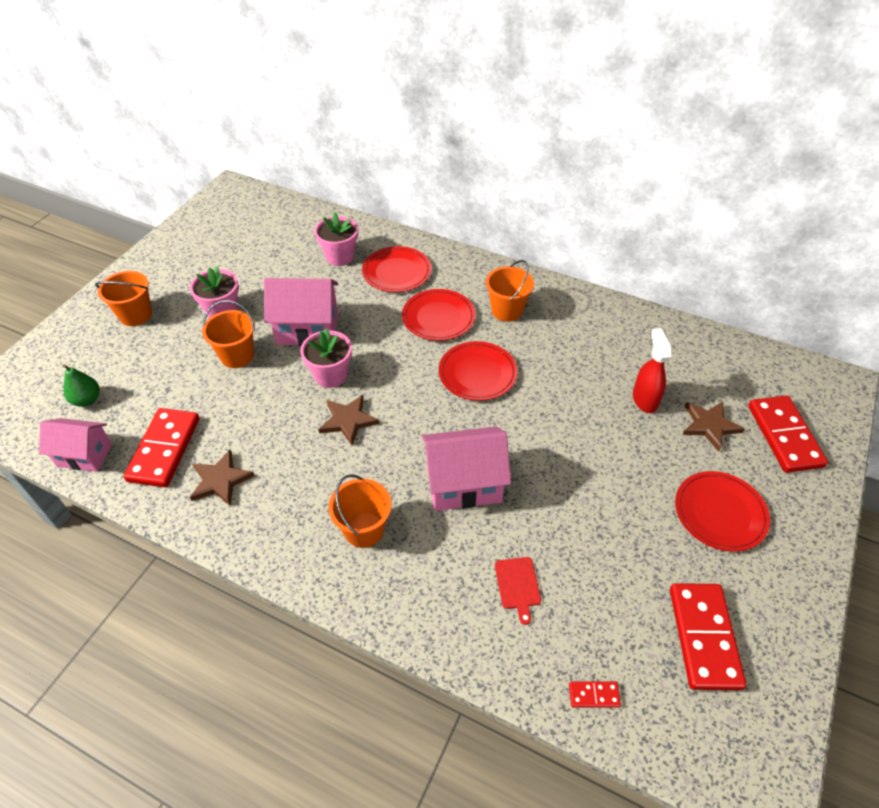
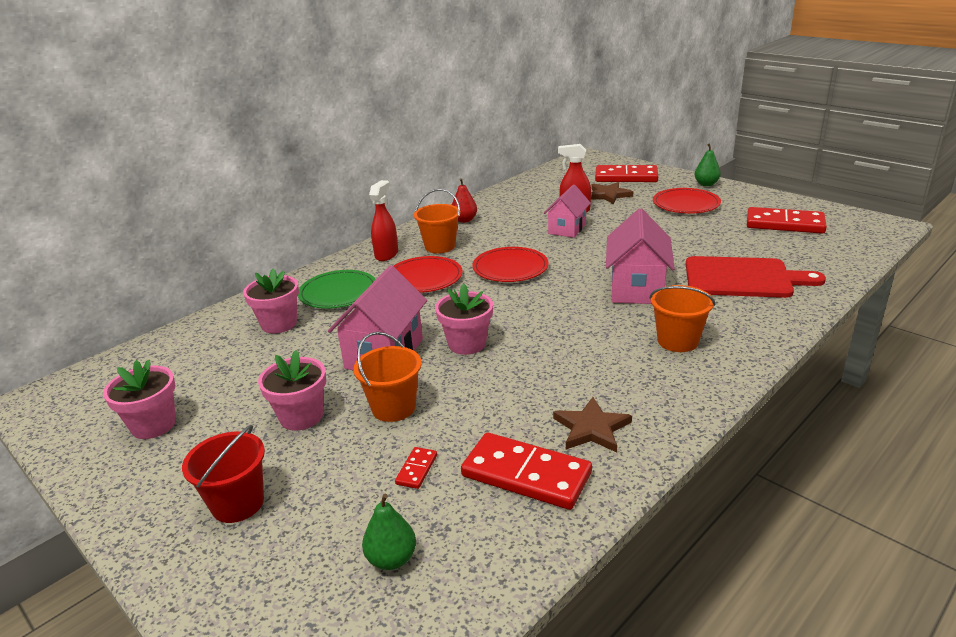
camera: 70 degrees left, 20 degrees down
(84, 455) = (505, 558): pink house -> pink house (567, 229)
(136, 315) = (238, 503): orange bucket -> red bucket
(208, 248) = (153, 425): none -> pink flower pot
(348, 421) = (537, 338): brown star -> none
(396, 272) = (338, 293): red plate -> green plate
(477, 279) = (386, 254): none -> red spray bottle
(517, 585) = (742, 278): red cutting board -> red cutting board, size x2.28
(576, 312) = (464, 220): none -> red pear
(594, 695) = (834, 263): red domino -> red domino (416, 469)
(809, 533) = (706, 184): none -> green pear

